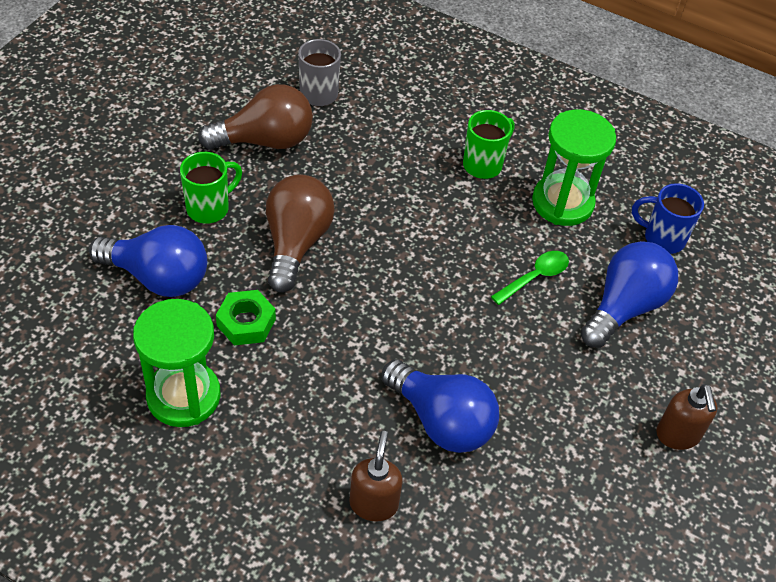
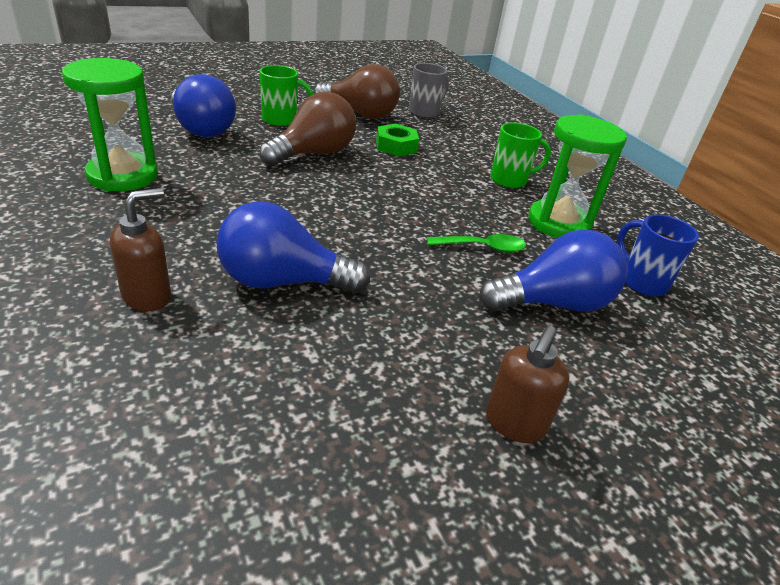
camera: 35 degrees right, 15 degrees down
(246, 322) = (221, 167): green nut -> green nut (396, 146)
(441, 421) = (282, 282): blue light bulb -> blue light bulb turned 105 degrees clockwise

